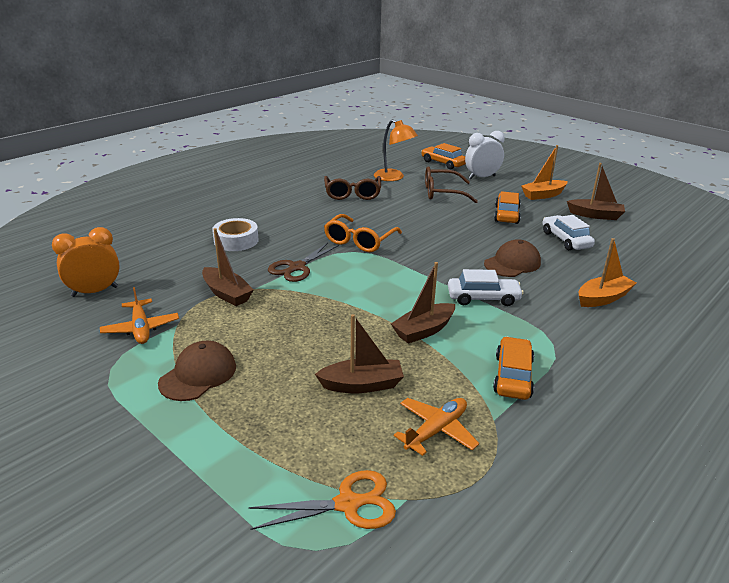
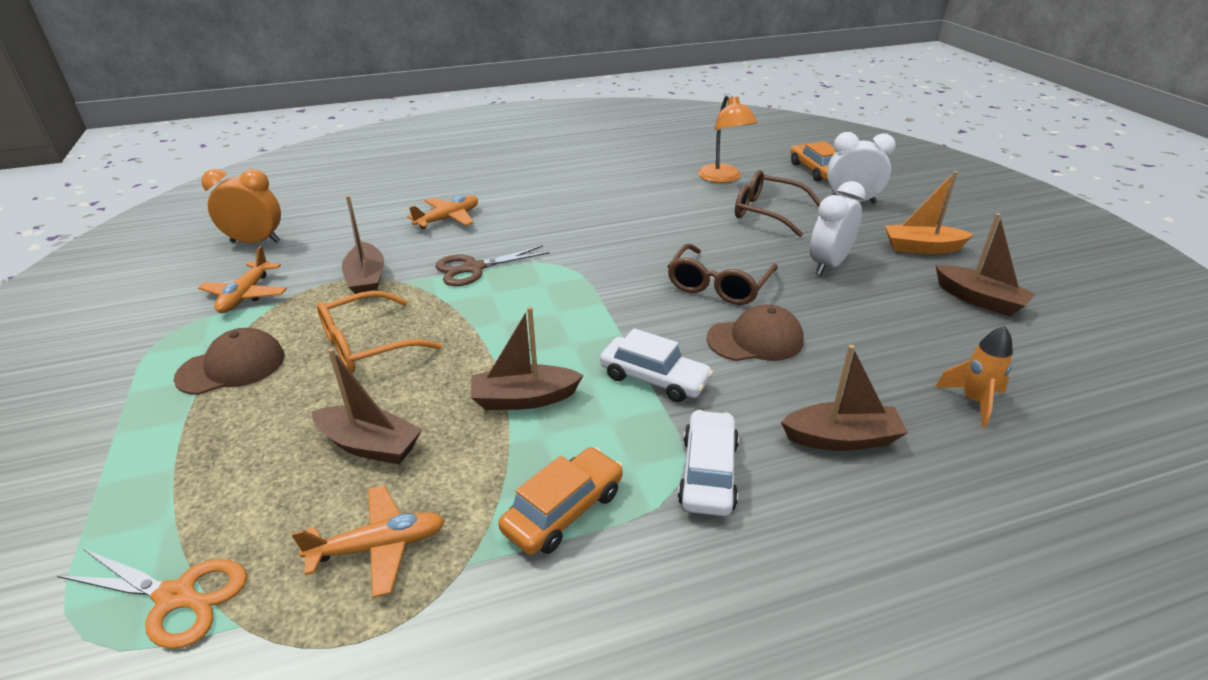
camera: 30 degrees right, 5 degrees up
(236, 240) = (448, 218): white tape -> orange plane
(352, 194) = (645, 189): brown glasses -> brown glasses (718, 285)
(359, 241) = (584, 253): orange glasses -> orange glasses (367, 344)
(506, 215) = (828, 265): orange car -> white clock
(565, 240) = (882, 326): white car -> white car (708, 473)
(603, 298) = (841, 438): orange boat -> brown boat
(640, 264) = (973, 401): none -> orange rocket

